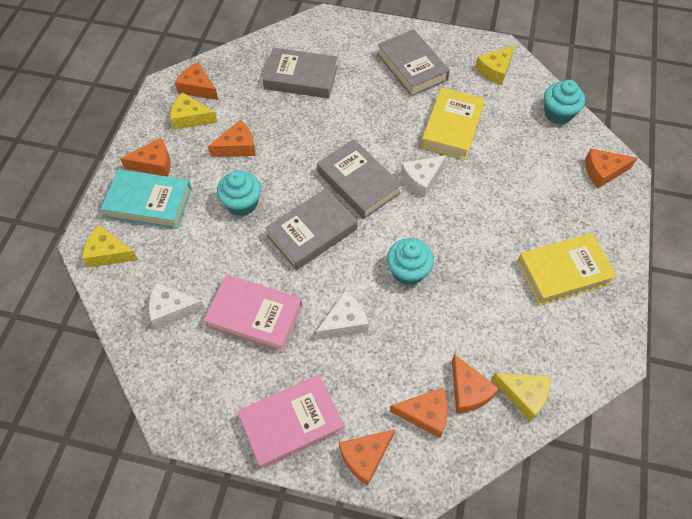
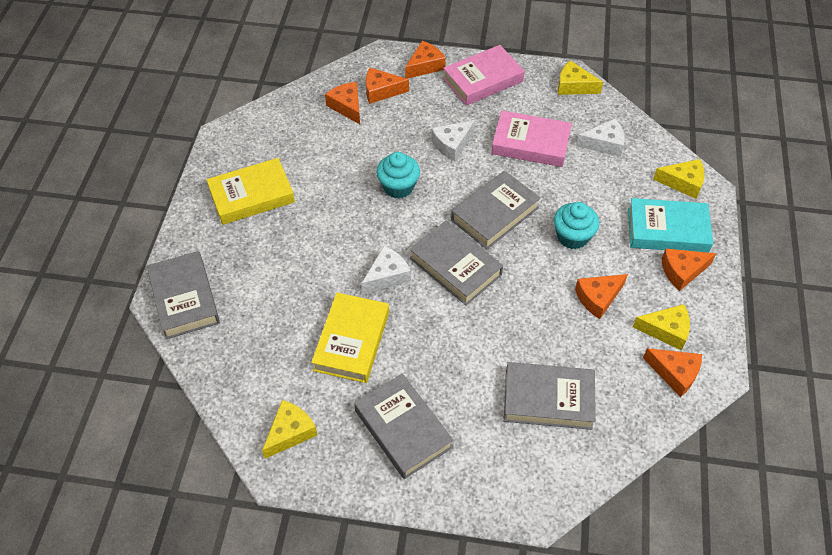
camera: 175 degrees right, 5 degrees down
(523, 395) = (303, 107): yellow cheese -> yellow cheese (573, 86)
(558, 113) = (219, 370): turquoise cupcake -> none
(603, 171) = (184, 298): orange cheese -> grey book

